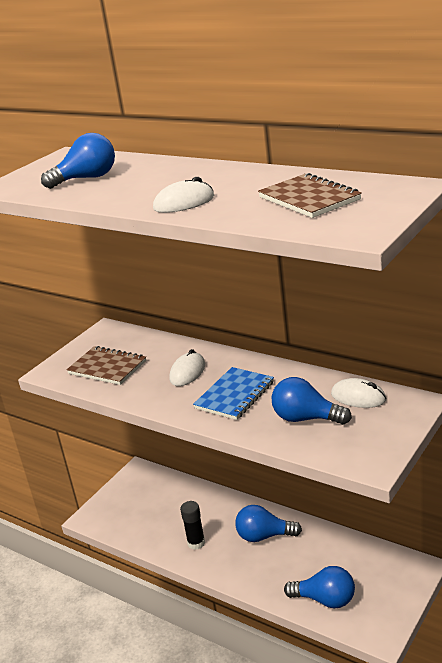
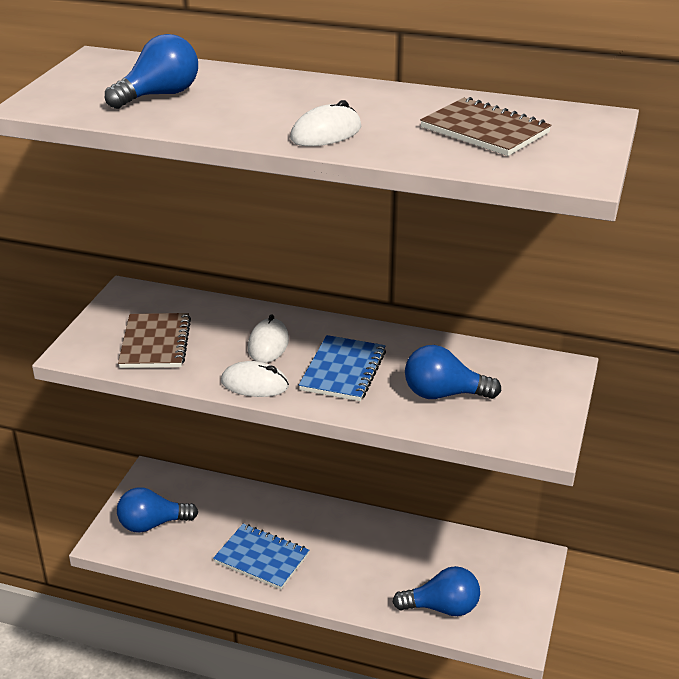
camera: 20 degrees left, 5 degrees up
(107, 367) = (155, 343): brown notebook -> brown notebook turned 75 degrees clockwise
(196, 543) = (261, 558): black glue stick -> blue notebook
(264, 536) = (344, 541): blue light bulb -> blue light bulb (152, 524)
(358, 397) = (494, 365): white mouse -> white mouse (254, 384)

